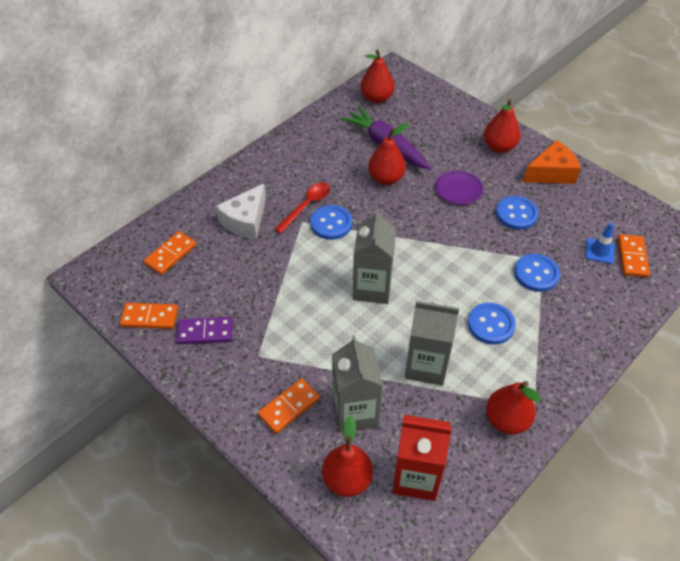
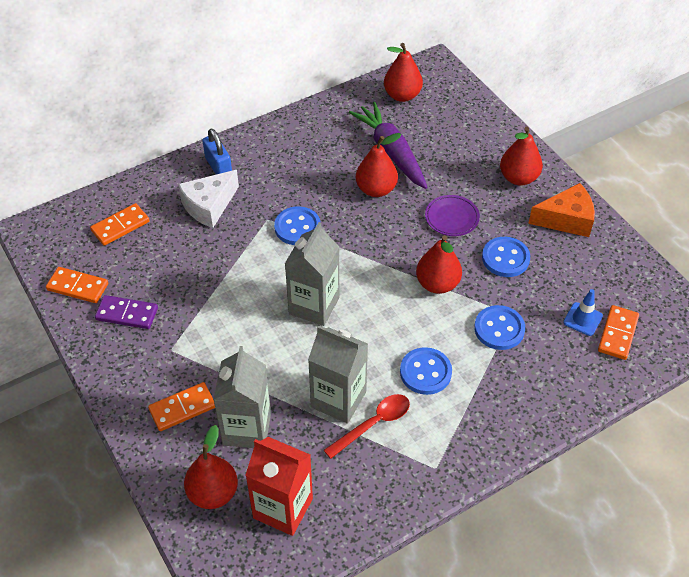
camera: 15 degrees right, 0 degrees up
(241, 185) = (218, 167): none -> blue padlock
(306, 206) = (278, 203): red spoon -> red spoon (373, 424)
(507, 420) = (400, 475): red pear -> red pear (437, 284)

